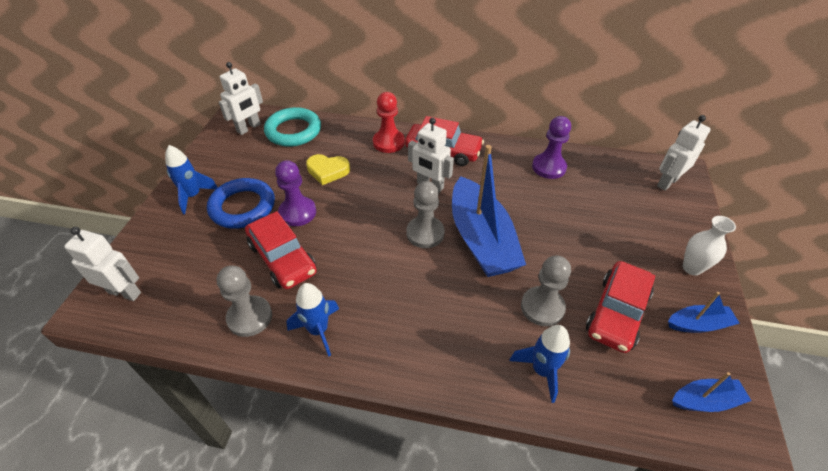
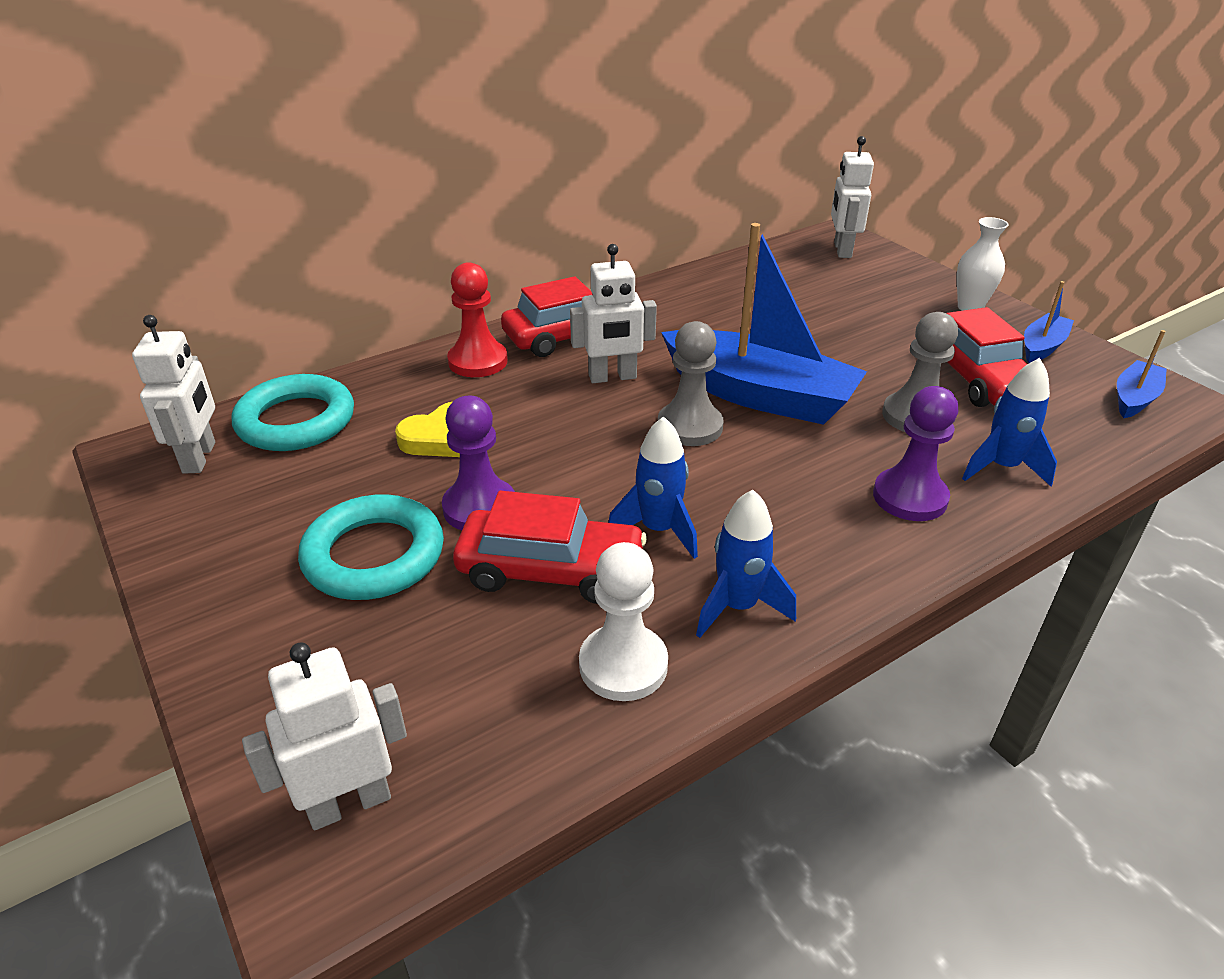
camera: 45 degrees left, 10 degrees down
(193, 196) = (249, 598): blue rocket -> blue rocket (658, 530)
(243, 207) = (374, 555): blue ring -> turquoise ring
(250, 317) = (623, 665): grey pawn -> white pawn
(548, 167) = (715, 291): purple pawn -> purple pawn (910, 497)

